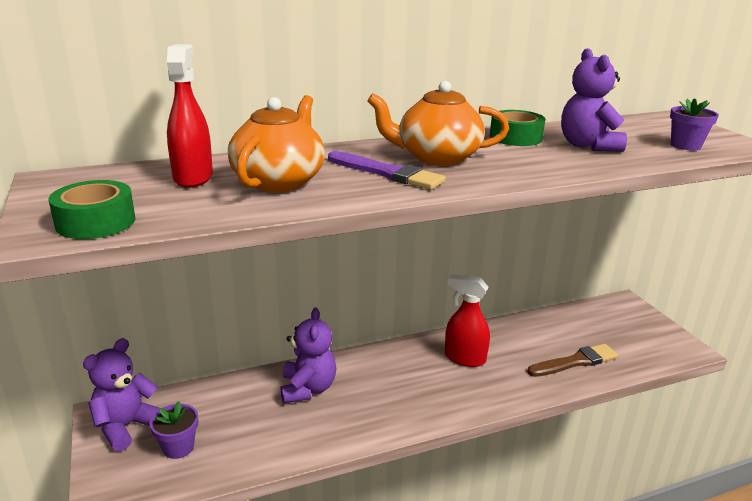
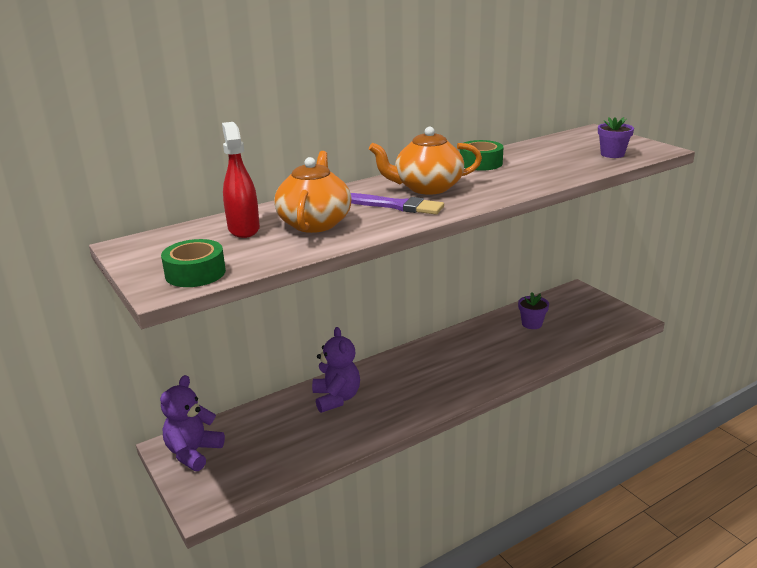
camera: 10 degrees left, 0 degrees up
(178, 447) = (246, 460): purple flower pot -> purple flower pot (532, 324)
(464, 358) = (458, 354): red spray bottle -> none
(575, 362) = (548, 342): brown brush -> none
(587, 146) = (539, 163): purple teddy bear -> none

